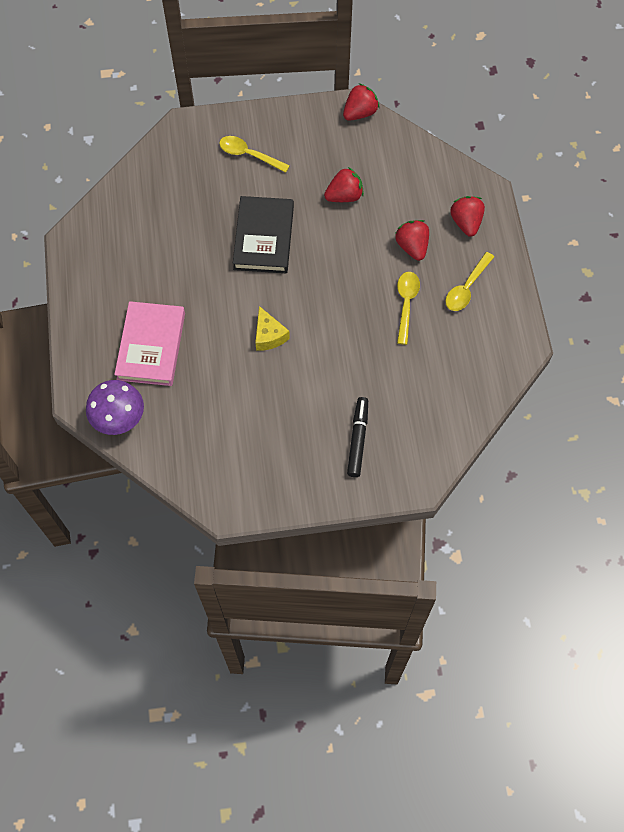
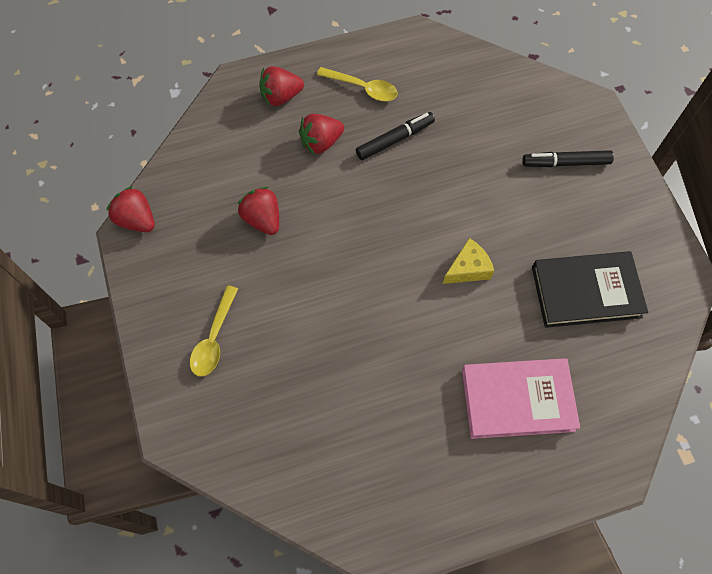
camera: 100 degrees left, 0 degrees up
(119, 419) = (624, 415): purple mushroom -> none
(263, 238) = (336, 298): black book -> black book (586, 292)
(406, 304) = (395, 139): yellow spoon -> black marker

